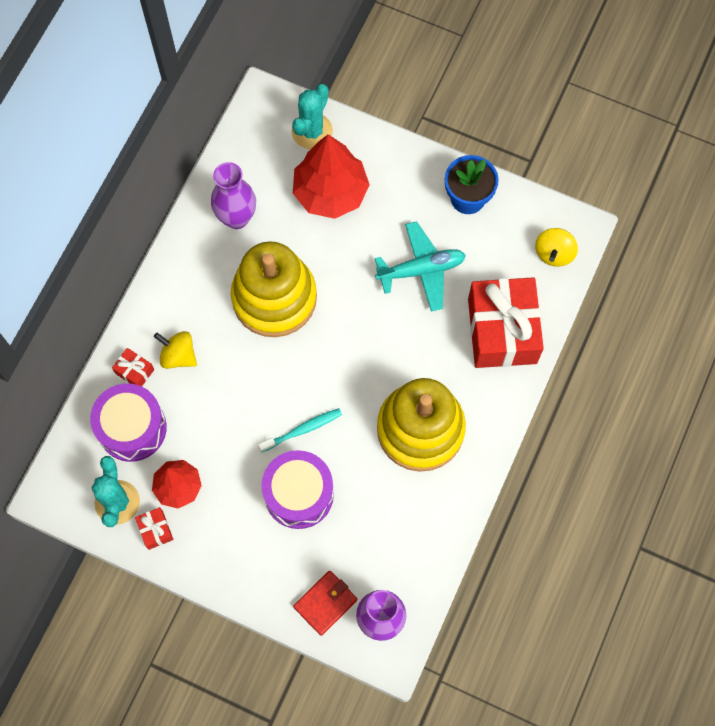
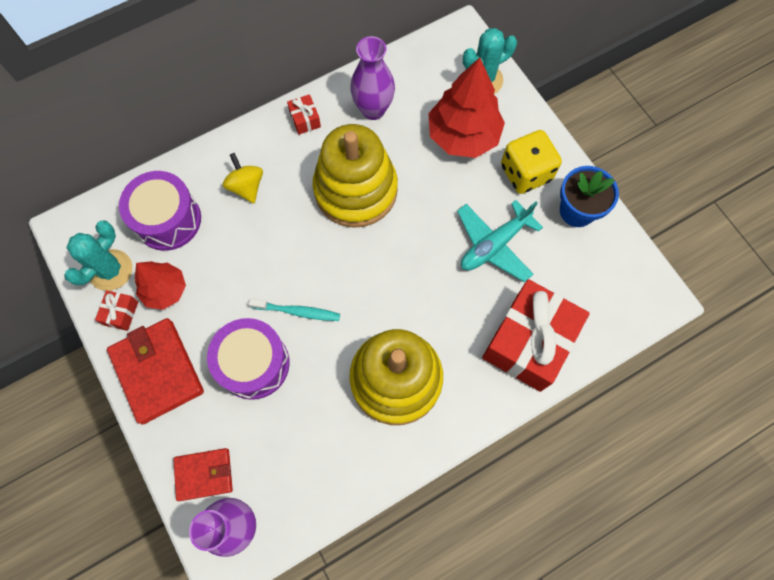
camera: 35 degrees right, 0 degrees up
(134, 371) = (204, 177): red gift -> red gift (305, 119)
(225, 554) = (157, 371): none -> red wallet
(405, 192) = (525, 173): none -> yellow dice
(421, 270) = (494, 245): turquoise plane -> turquoise plane turned 120 degrees clockwise
(554, 253) = (622, 305): yellow spinning top -> none

